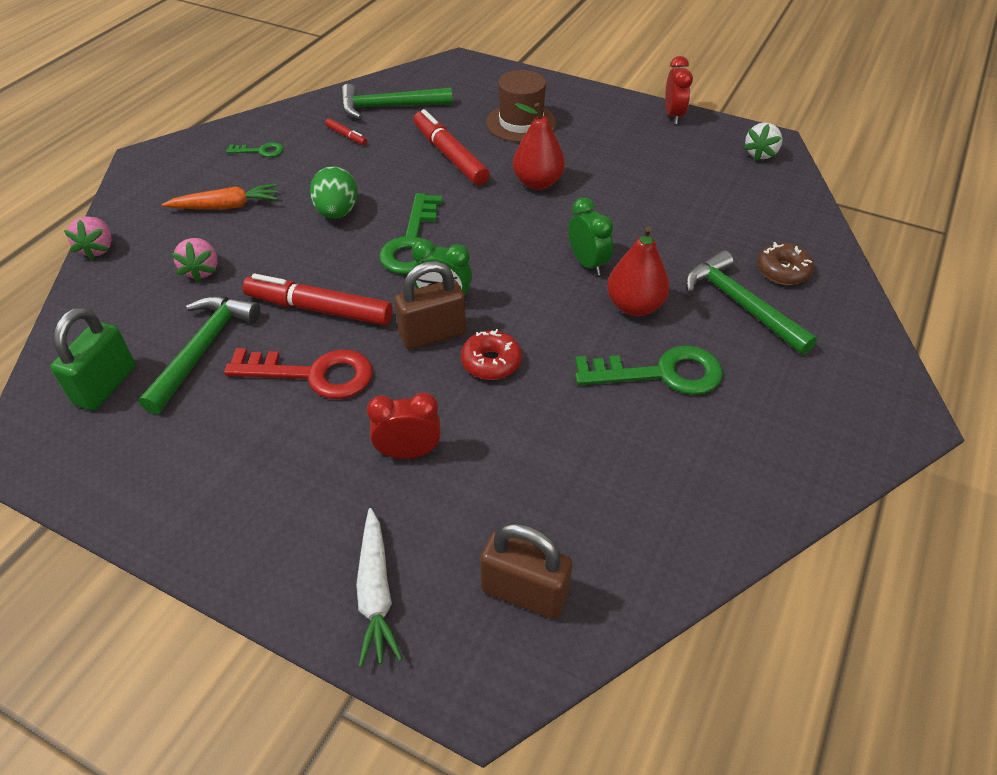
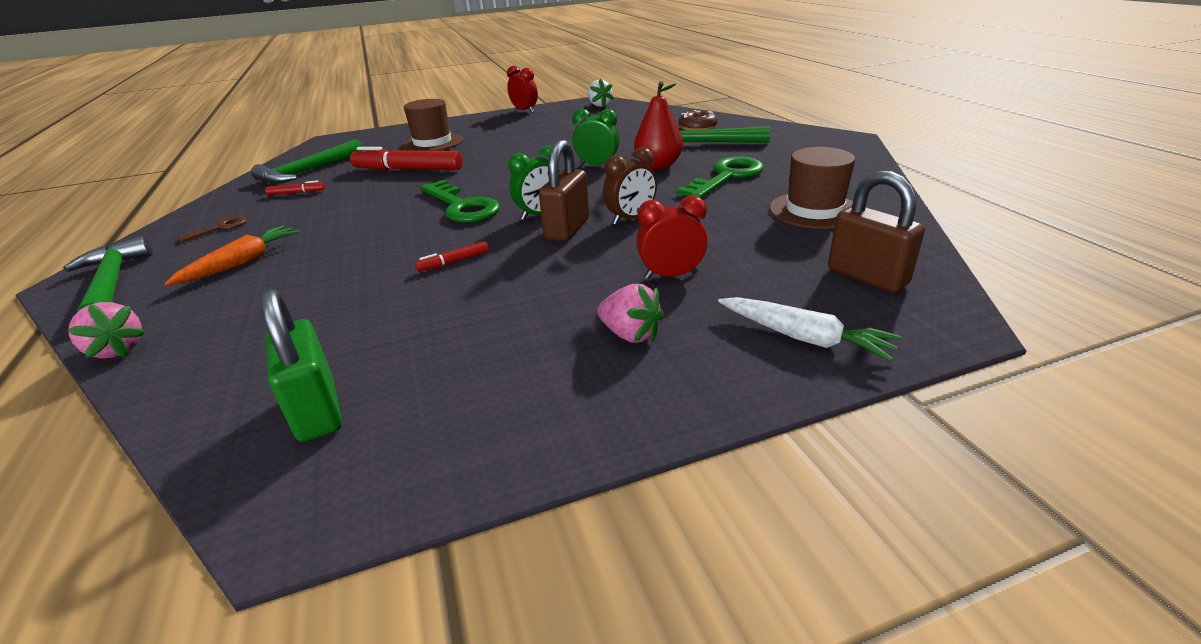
camera: 45 degrees left, 15 degrees down
(202, 271) = (289, 300): pink strawberry -> pink strawberry (630, 334)
(203, 349) = (387, 331): green hammer -> green hammer (113, 283)
(260, 151) = (220, 228): green key -> brown key
(313, 374) = (520, 288): red key -> none
(319, 309) = (454, 262): red marker -> red marker, size x0.45
(337, 213) = (367, 222): green egg -> none
(408, 452) = (671, 275): red clock -> red clock turned 45 degrees clockwise
(491, 362) = (631, 219): red donut -> brown clock
(524, 592) = (867, 277): brown padlock -> brown padlock turned 75 degrees clockwise
(537, 183) = (497, 155): red pear -> none
(642, 486) = (814, 210): none -> brown hat

